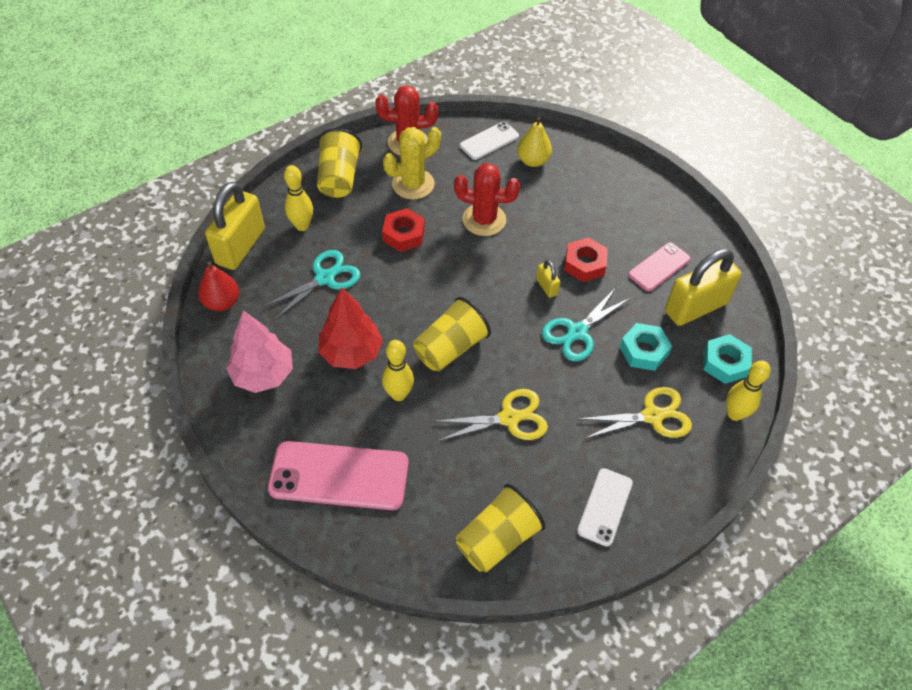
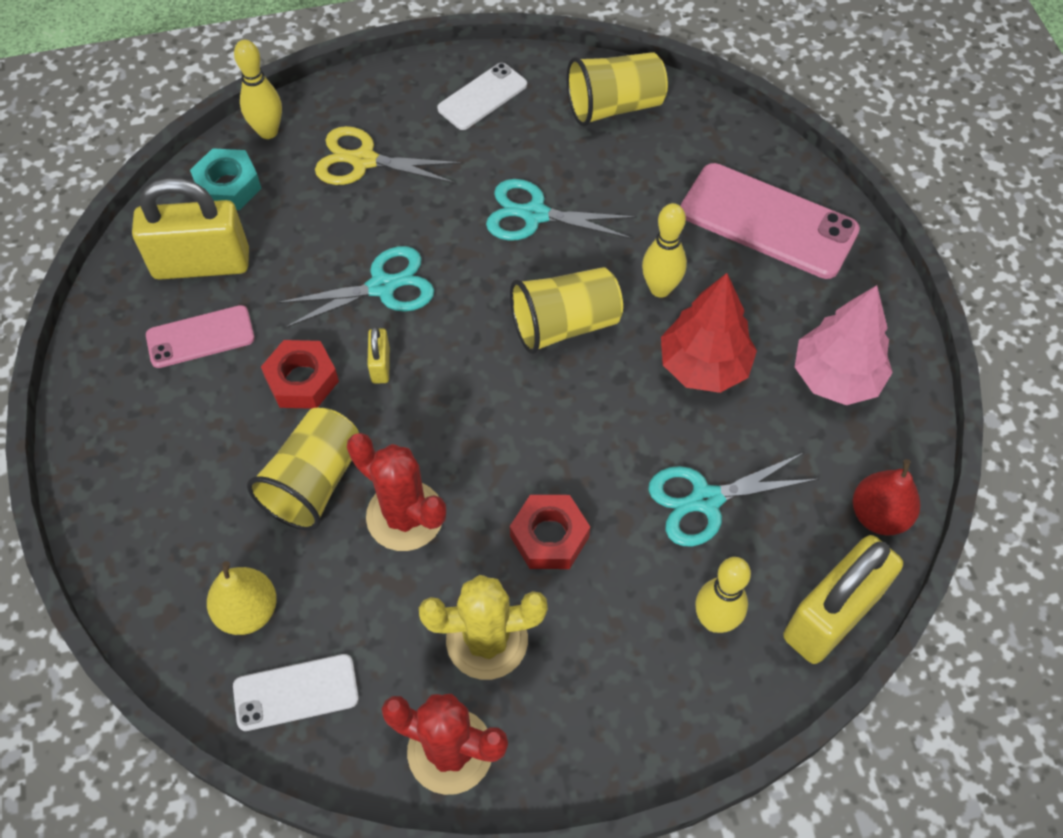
camera: 155 degrees left, 5 degrees up
(339, 178) = (615, 709): yellow cup -> yellow cup (314, 482)
(509, 418) = (535, 215): yellow scissors -> turquoise scissors
(643, 351) = (315, 234): turquoise nut -> none

